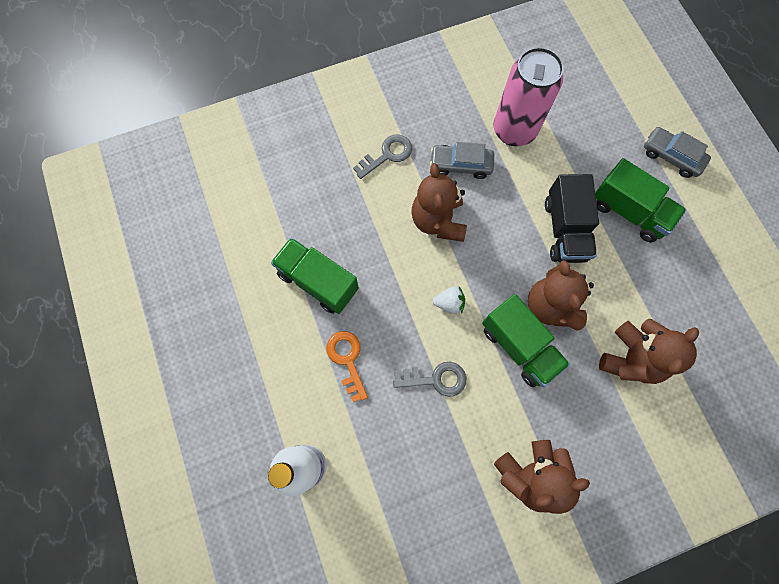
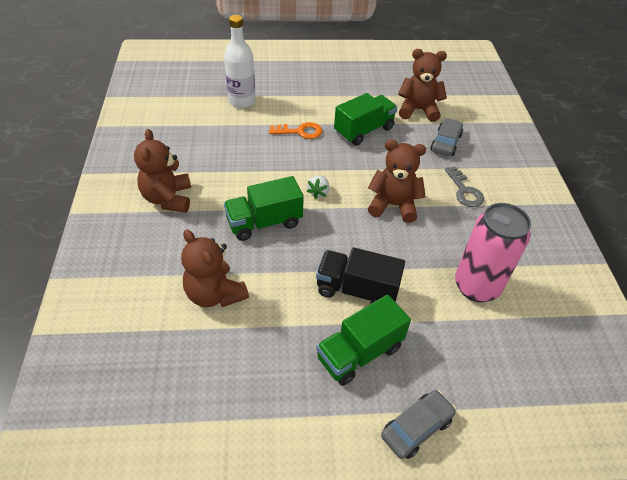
camera: 105 degrees right, 25 degrees down
(435, 379) = (264, 169): grey key -> none
(460, 165) = (444, 235): grey car -> grey car (445, 143)
(551, 306) = (288, 254): brown teddy bear -> brown teddy bear (418, 110)

